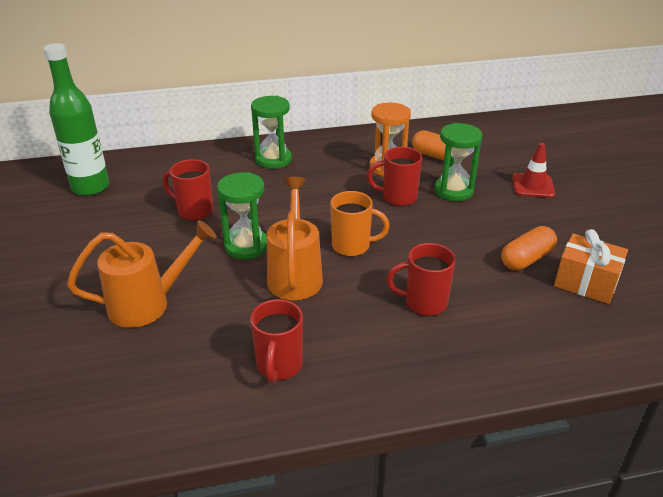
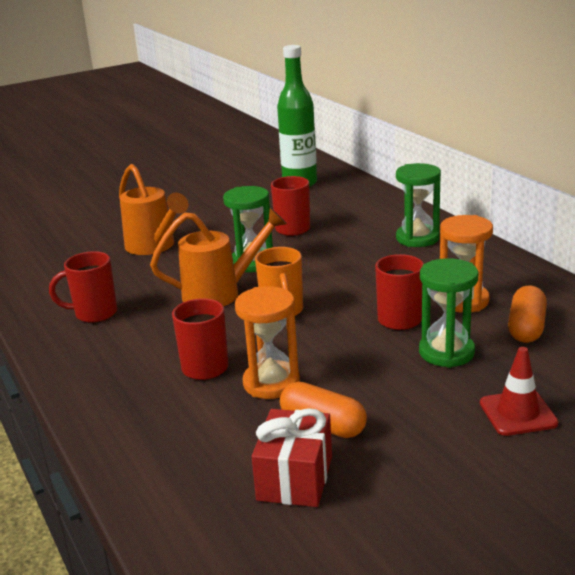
camera: 75 degrees right, 10 degrees down
(463, 272) = (271, 383): none -> orange hourglass
(585, 283) = (295, 478): orange gift -> red gift

